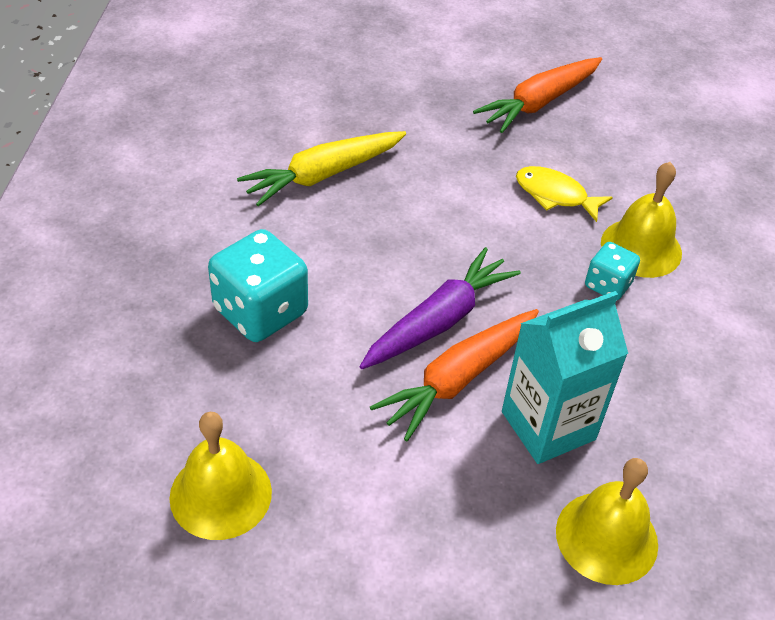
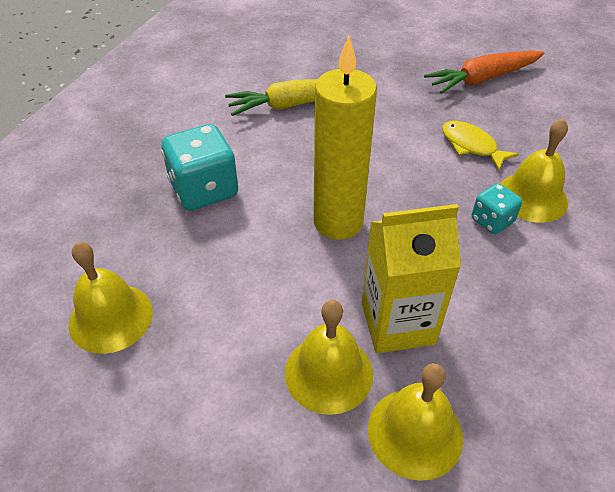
camera: 20 degrees right, 0 degrees up
(438, 321) = (338, 222): purple carrot -> yellow candle
(458, 379) = (336, 269): orange carrot -> none
(496, 497) = (328, 373): none -> yellow bell
(548, 425) = (397, 323): turquoise carton -> yellow carton

